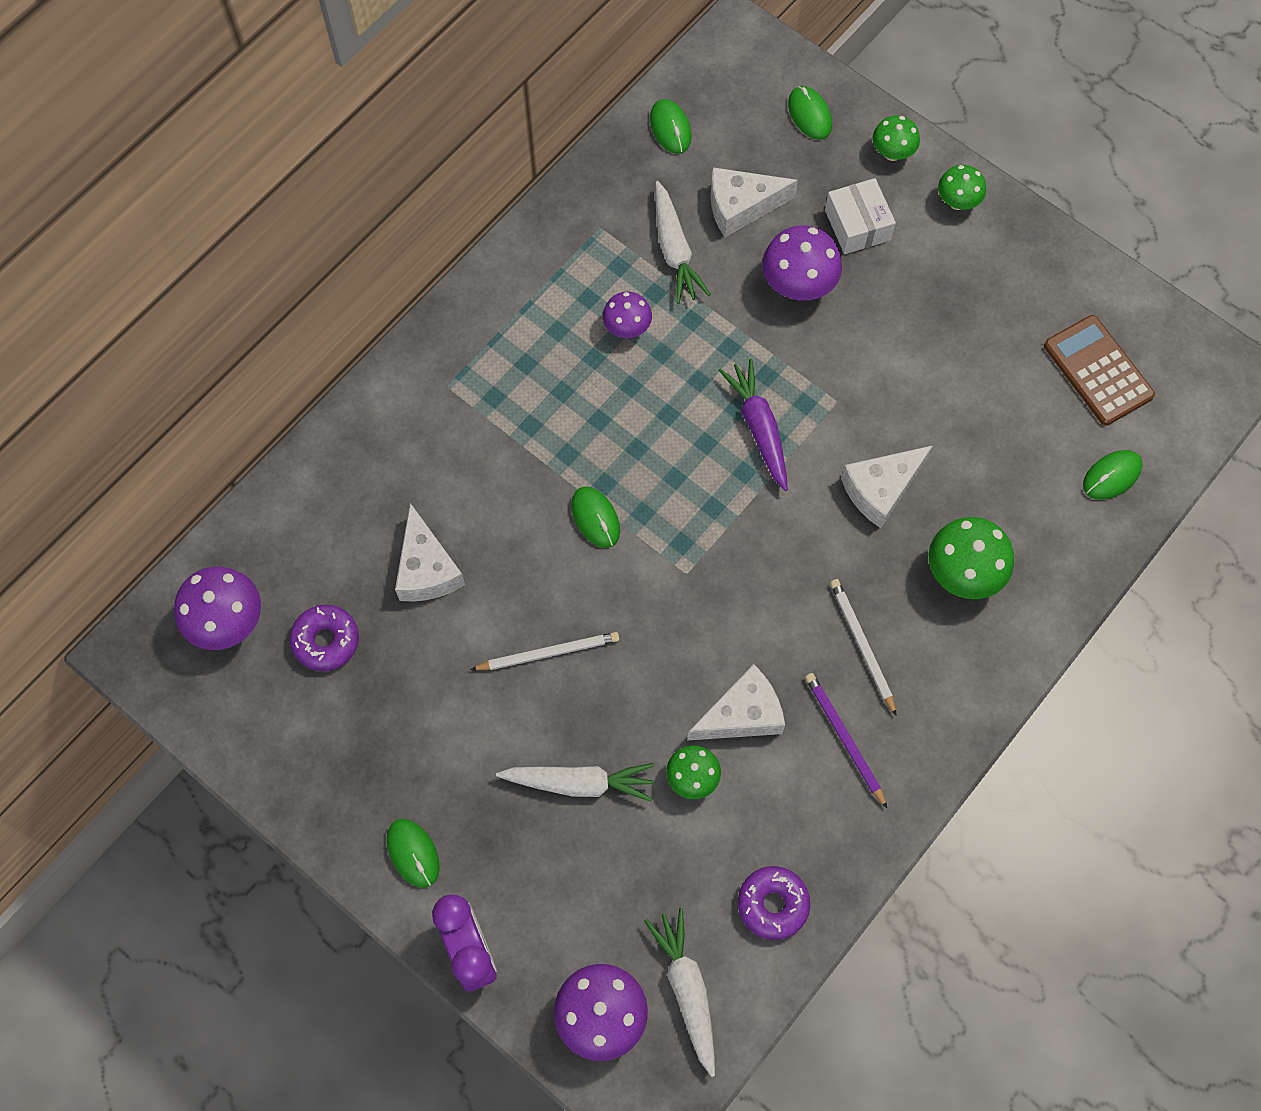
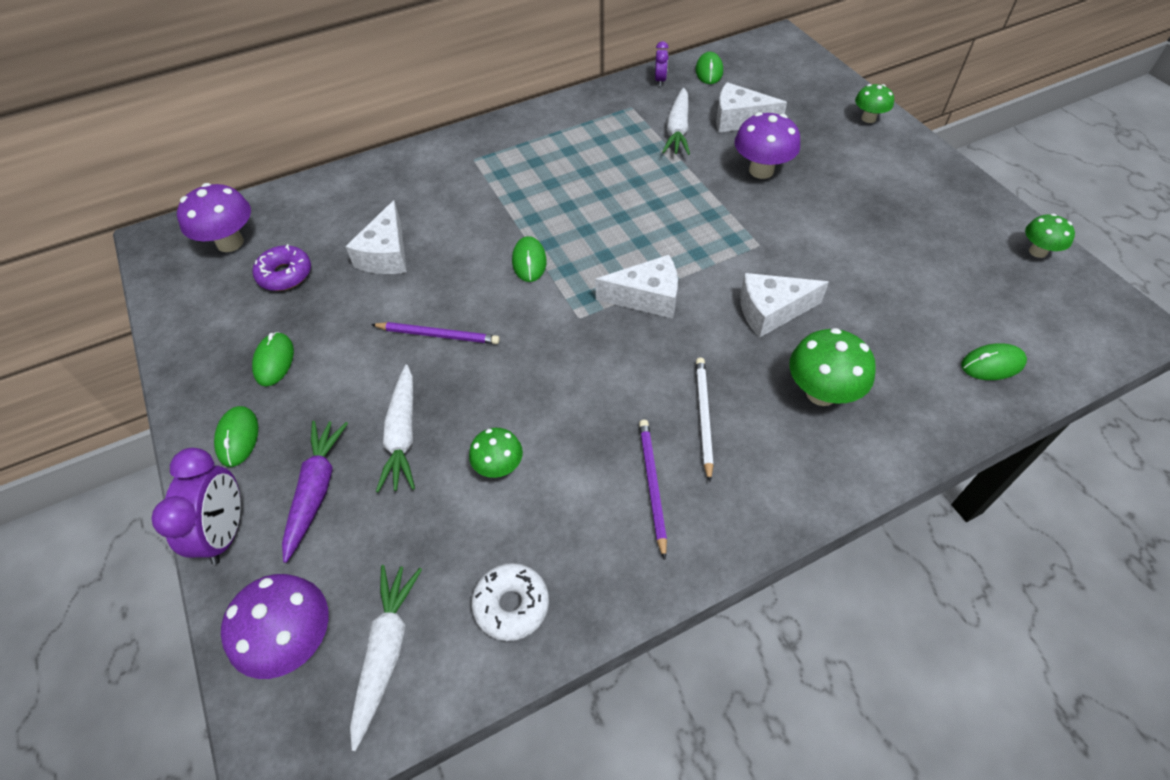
camera: 25 degrees right, 15 degrees down
(548, 653) = (438, 335): white pencil -> purple pencil
(579, 783) = (402, 435): white carrot -> white carrot turned 60 degrees clockwise
(615, 167) = (660, 80): none -> purple clock
(627, 327) = (619, 161): purple mushroom -> none
(742, 714) = (569, 433): white cheese -> white cheese (647, 297)
(759, 428) = (688, 243): purple carrot -> purple carrot (316, 490)
(772, 904) = (511, 605): purple donut -> white donut
(809, 115) = (813, 86): green mouse -> green mouse (274, 361)
(857, 225) = (823, 149): white box -> none
(957, 202) = (910, 155): green mushroom -> green mushroom (1038, 251)
(1097, 371) = (1000, 287): brown calculator -> none

